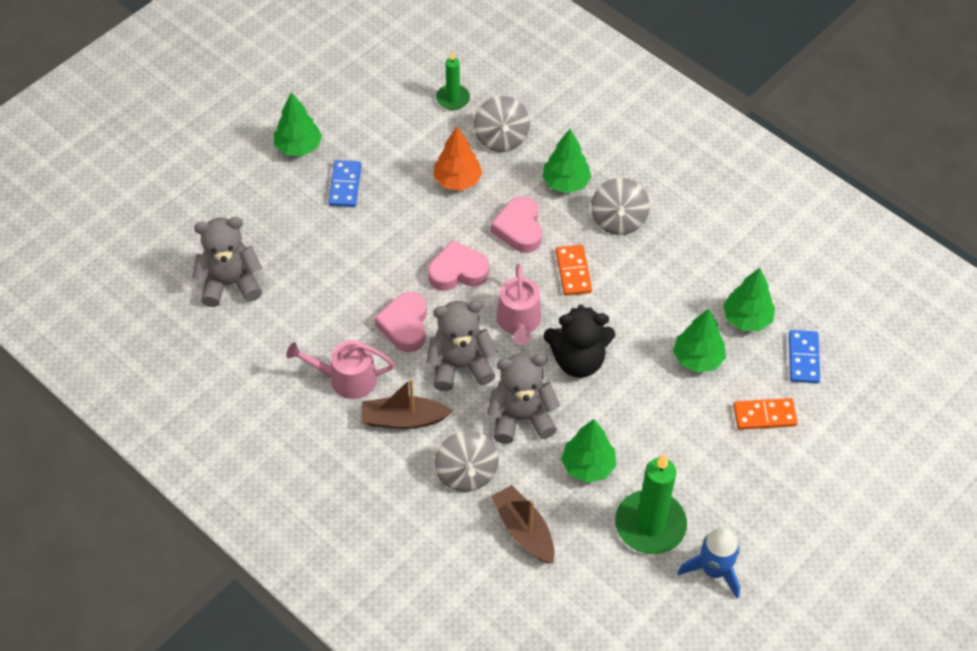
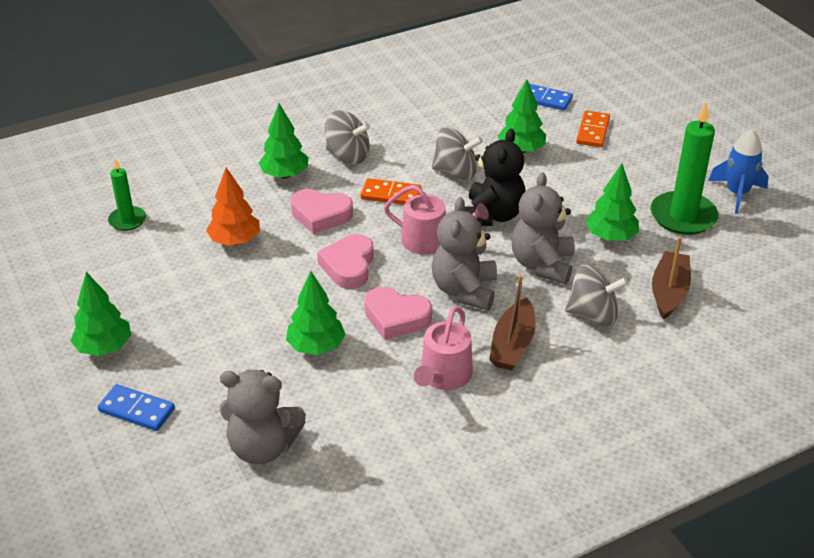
camera: 70 degrees left, 15 degrees down
(230, 283) = (262, 447): grey teddy bear -> grey teddy bear turned 90 degrees counterclockwise
(345, 185) = (185, 322): blue domino -> blue domino (136, 410)
(501, 138) = (202, 201): grey spinning top -> grey spinning top (455, 172)
(524, 530) = (669, 292): brown boat -> brown boat turned 120 degrees clockwise
(747, 319) = (492, 116): green tree -> green tree (316, 347)

